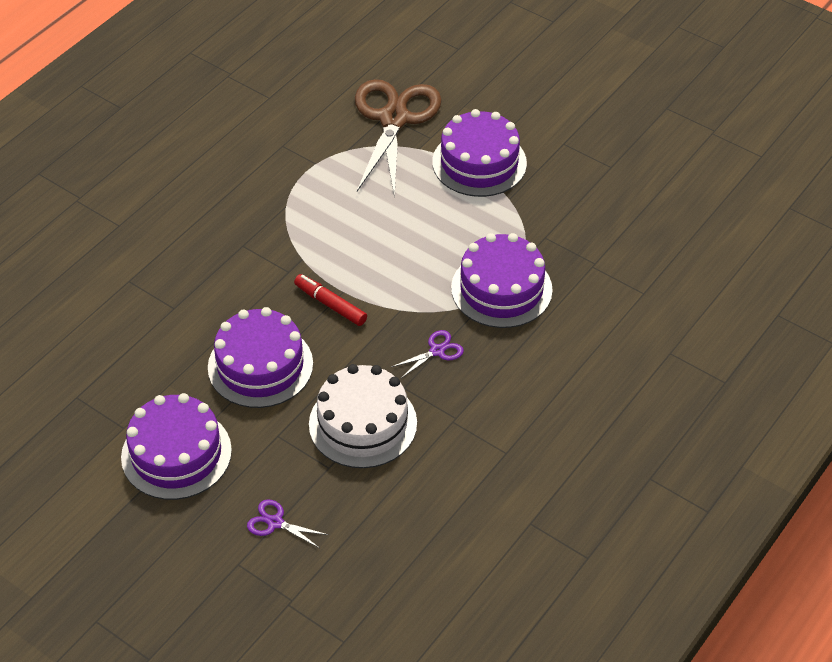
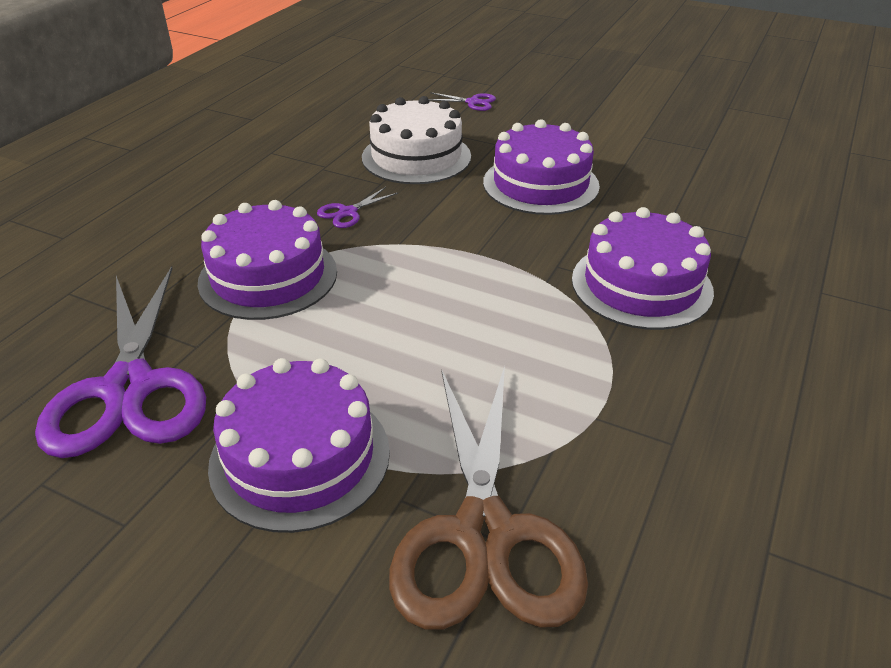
camera: 170 degrees right, 10 degrees down
(176, 454) = (582, 126): purple cake -> purple cake (641, 285)
(330, 304) = (487, 239): red marker -> none
(580, 213) = (129, 388): none -> purple scissors

